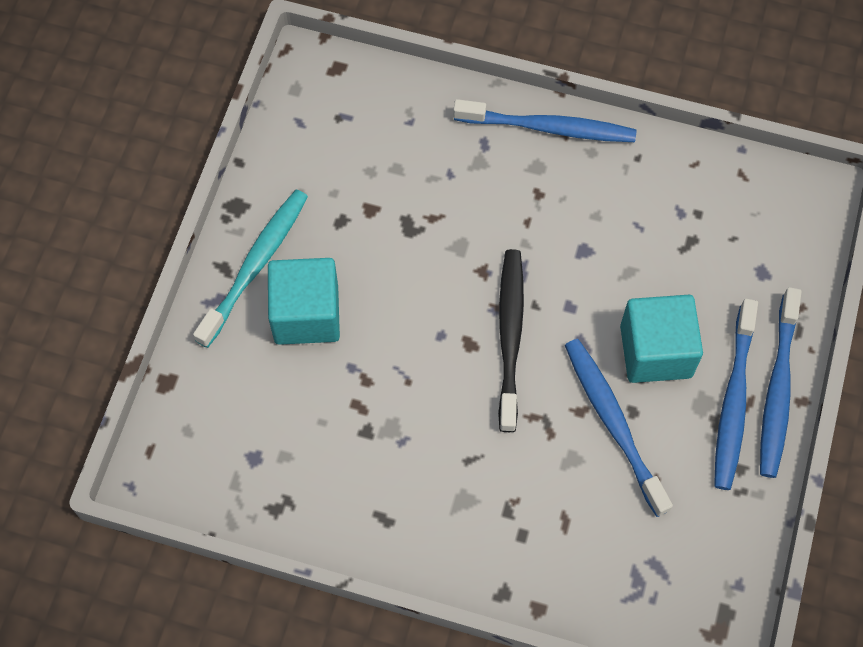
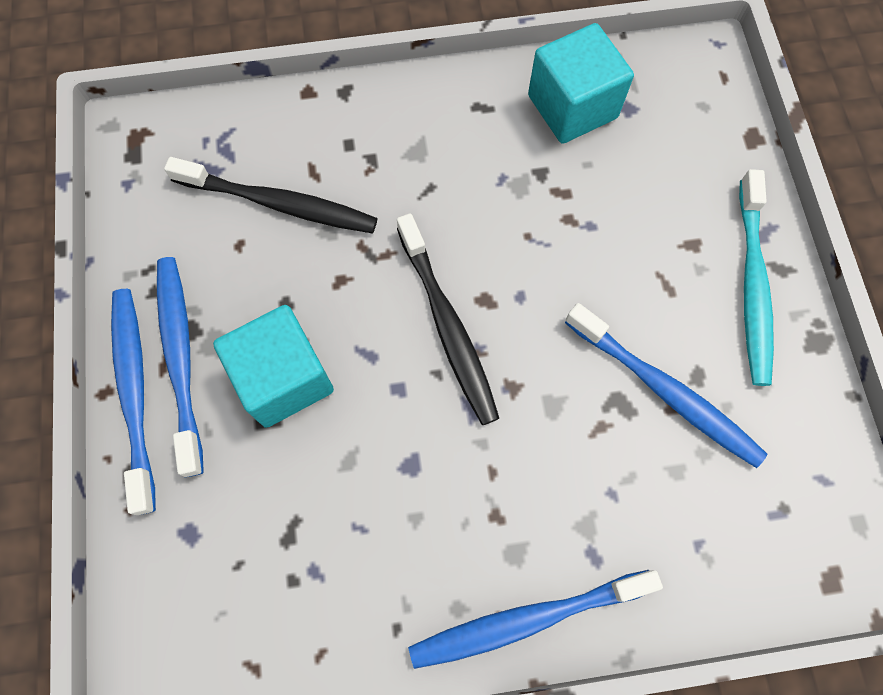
camera: 155 degrees right, 5 degrees up
(306, 314) = (667, 257): turquoise cube -> turquoise cube (572, 107)
(606, 503) = (279, 204): none -> black toothbrush
(613, 423) = (301, 282): blue toothbrush -> blue toothbrush (665, 391)

